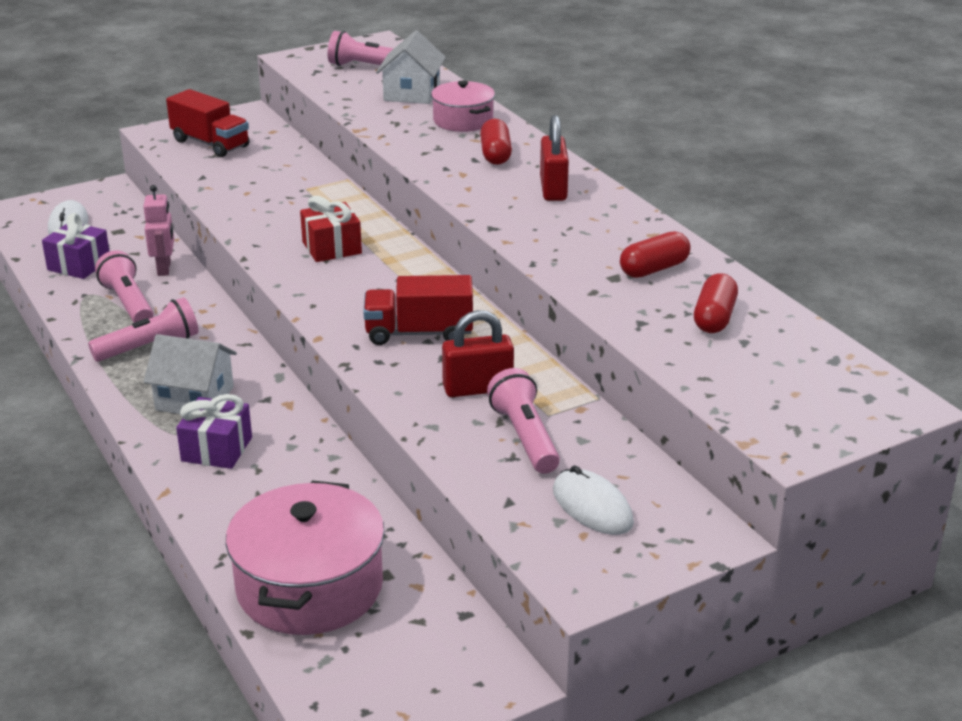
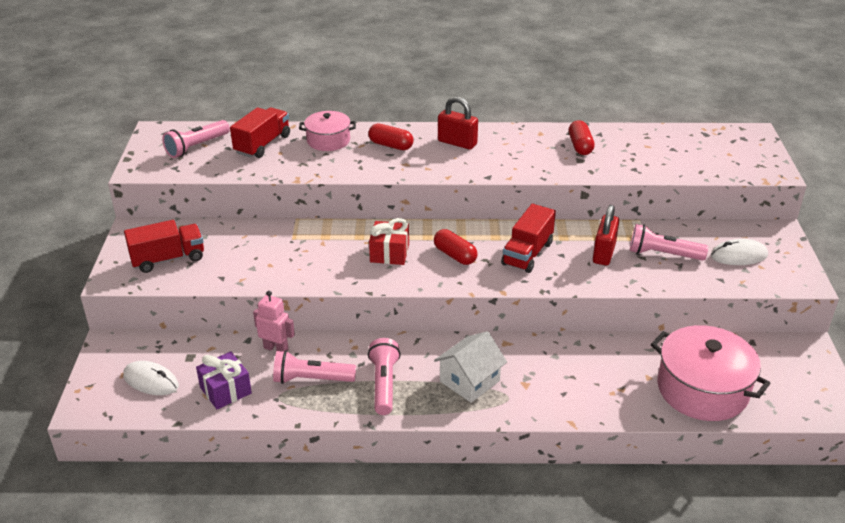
camera: 60 degrees left, 5 degrees up
(217, 449) = (538, 387): purple gift -> none
(412, 93) = (262, 144): white house -> red truck
(714, 318) = (644, 148): red capsule -> red capsule (455, 255)

